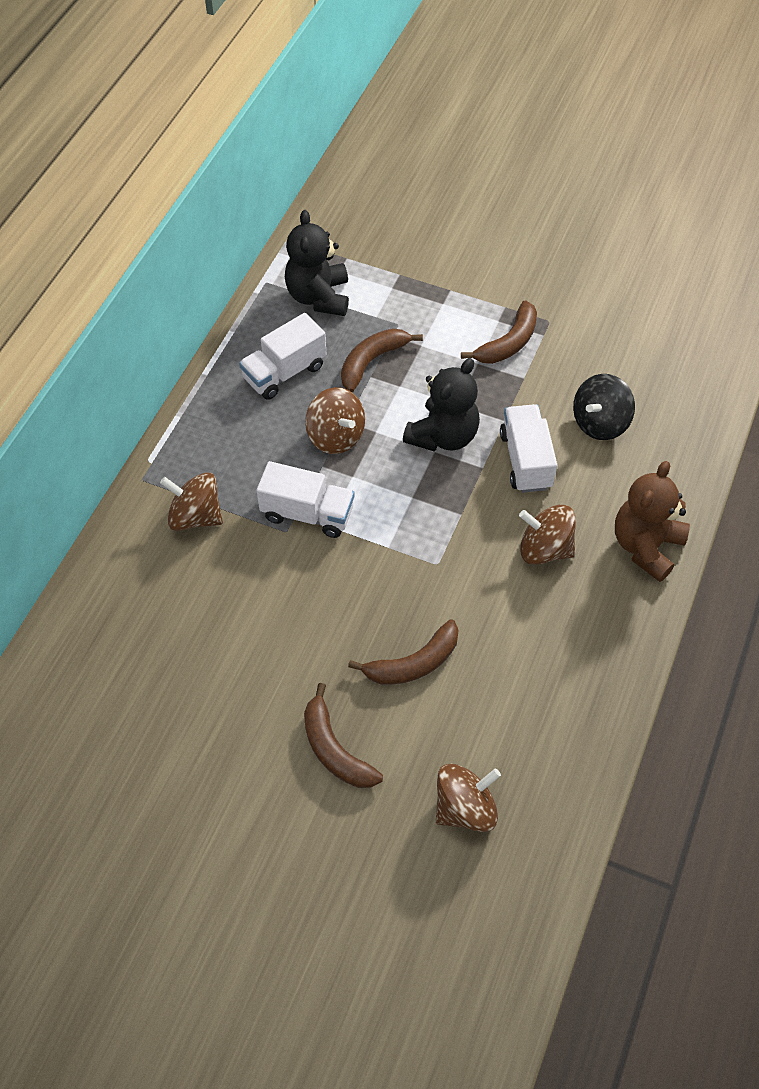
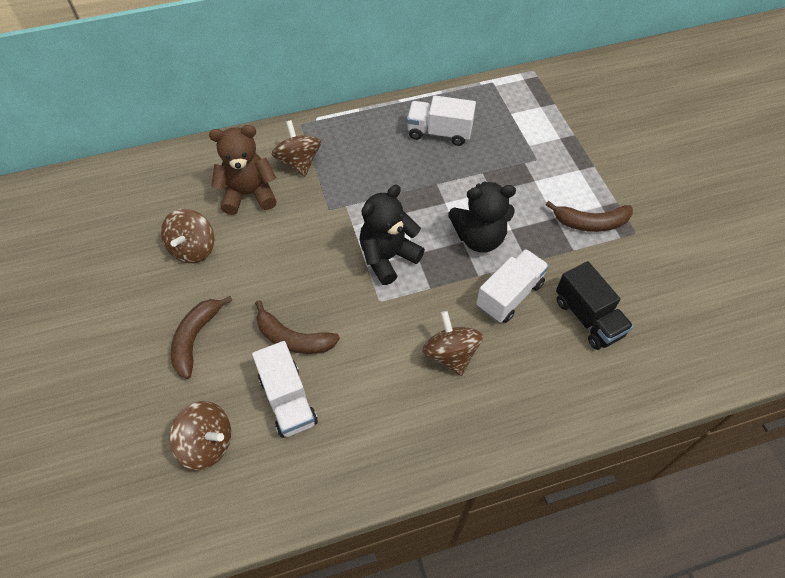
camera: 50 degrees right, 0 degrees up
(307, 513) = (351, 210): white truck -> white truck (288, 400)
(319, 297) = (510, 111): black teddy bear -> black teddy bear (388, 257)
(336, 436) = (420, 186): brown spinning top -> brown spinning top (193, 248)
(372, 362) = (494, 166): brown banana -> none
(600, 423) = (588, 318): black spinning top -> black truck
(646, 546) = (516, 417): brown teddy bear -> brown teddy bear (249, 194)

